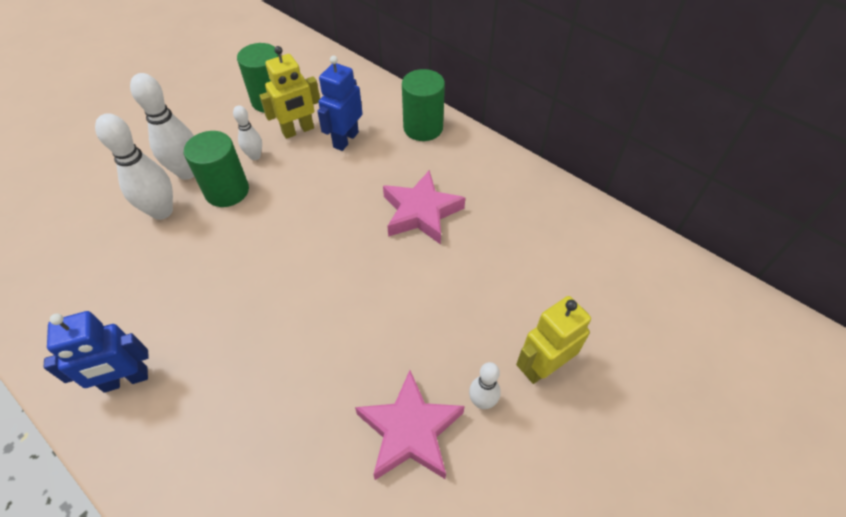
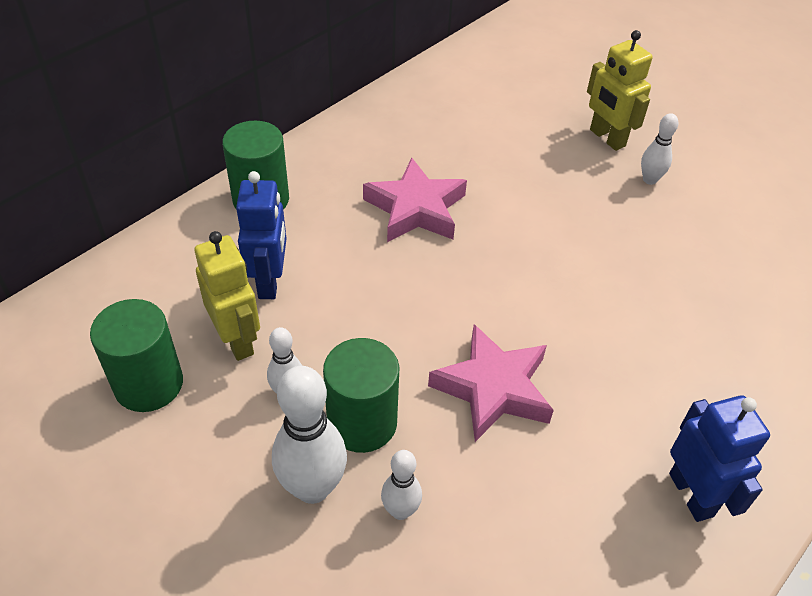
camera: 90 degrees left, 5 degrees down
(162, 211) = (400, 511): white bowling pin -> white bowling pin, size x0.56
(345, 140) = (269, 281): blue robot -> blue robot turned 120 degrees counterclockwise
(410, 431) = (690, 229): pink star -> pink star (493, 388)

